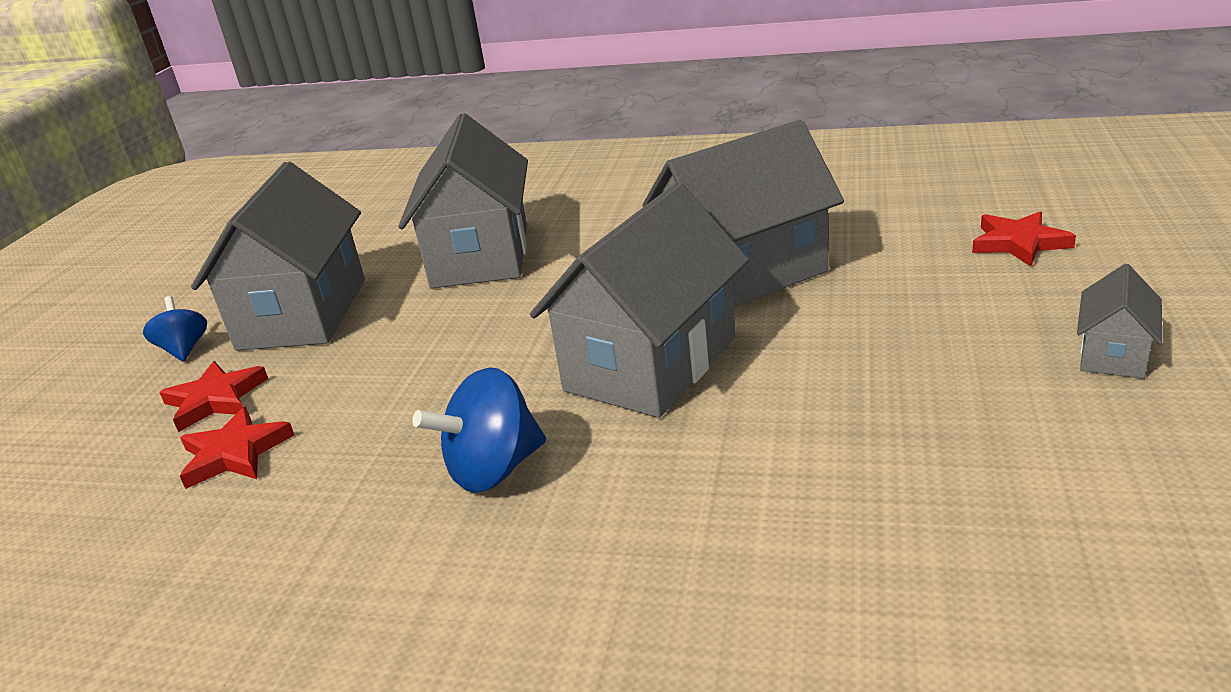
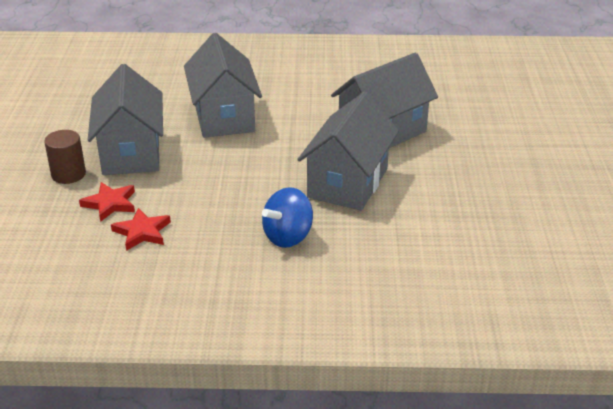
camera: 15 degrees left, 5 degrees up
(184, 349) = (68, 174): blue spinning top -> brown cylinder
(1019, 243) = (520, 117): red star -> none
(1113, 354) = (565, 178): grey house -> none

